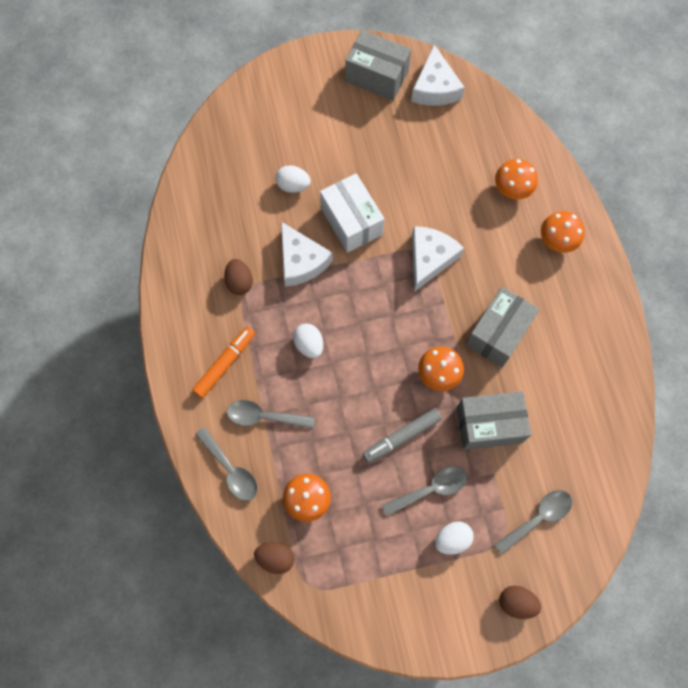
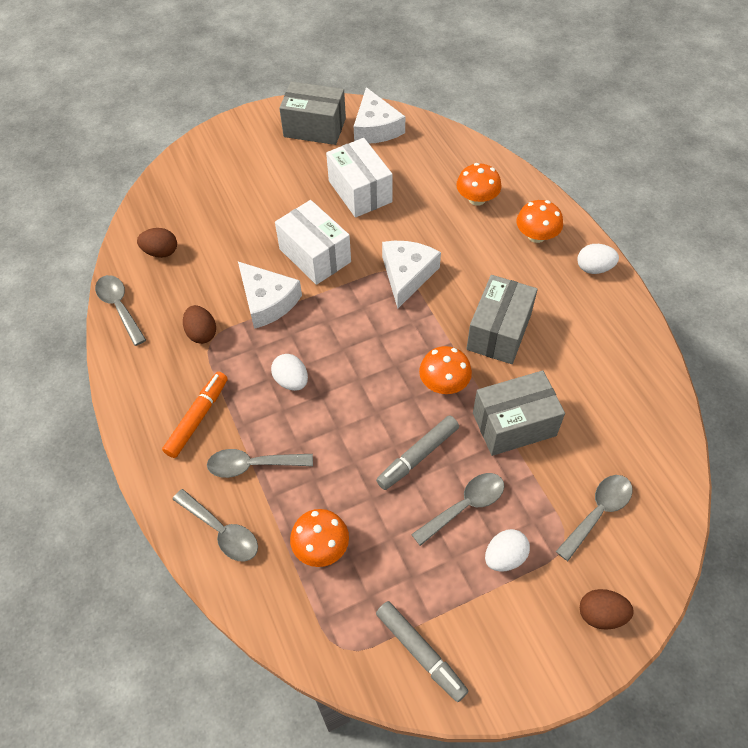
camera: 10 degrees left, 15 degrees down
(172, 241) = (119, 307): none -> grey spoon
(275, 558) = (294, 623): brown egg -> brown egg (161, 252)
(293, 185) = (246, 234): white egg -> white egg (594, 268)
(368, 601) = (420, 652): none -> grey marker
(405, 159) = (360, 191): none -> white box

